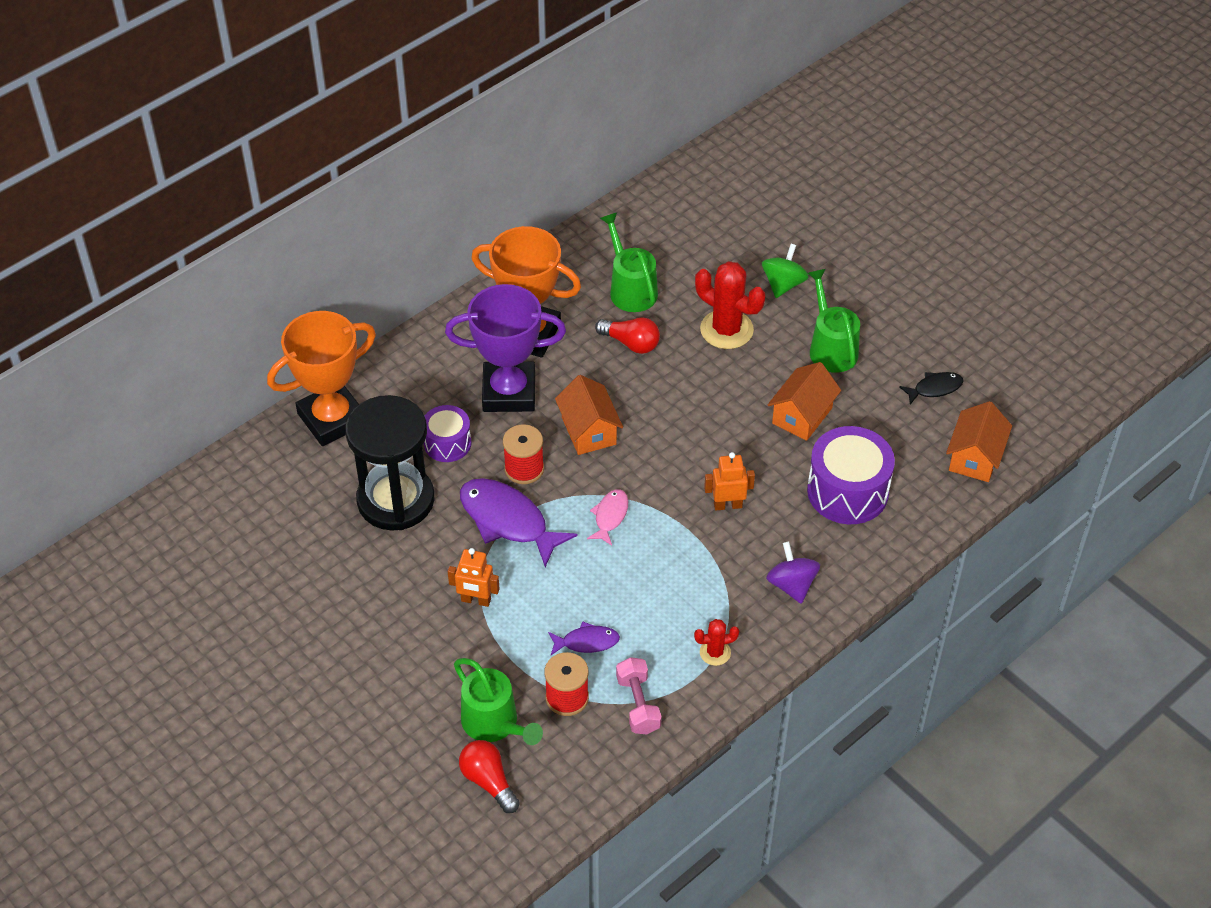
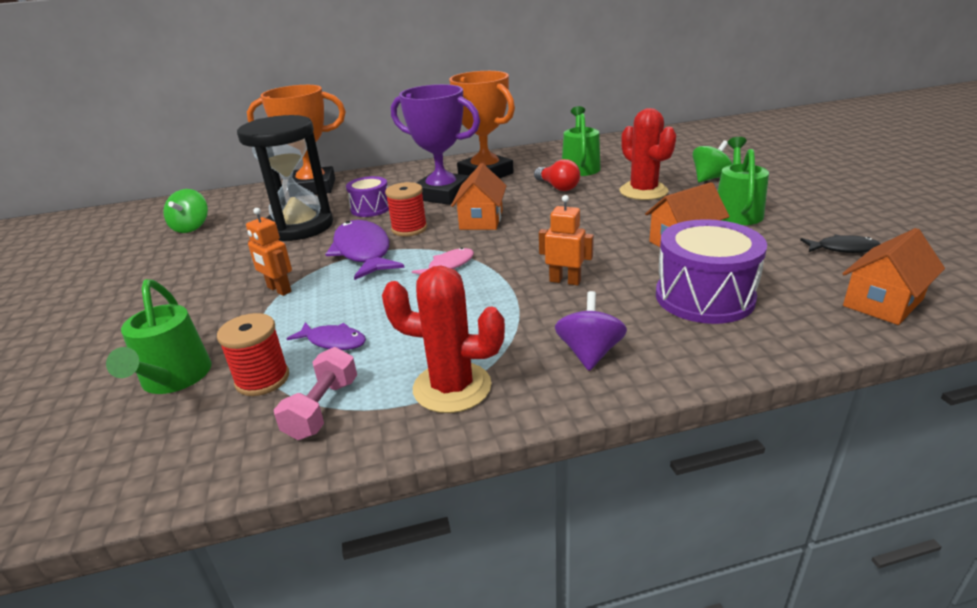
camera: 30 degrees right, 20 degrees down
(263, 539) = (191, 227): none -> green spinning top
(488, 781) = (99, 427): red light bulb -> none
(715, 652) = (452, 387): red cactus -> red cactus, size x1.93

